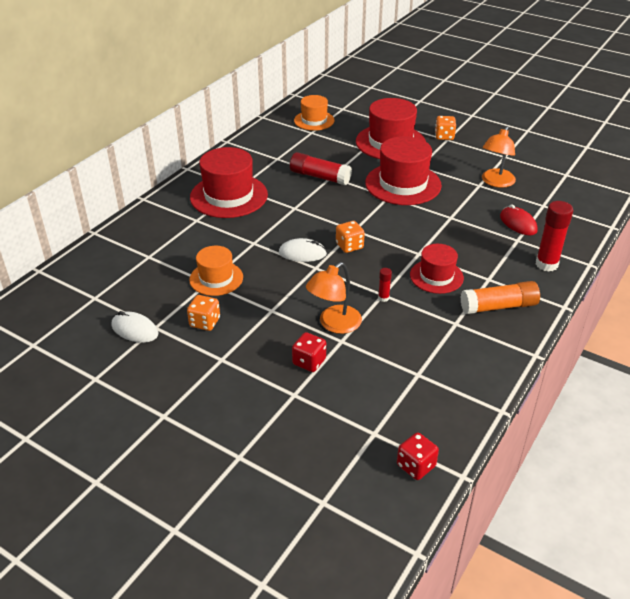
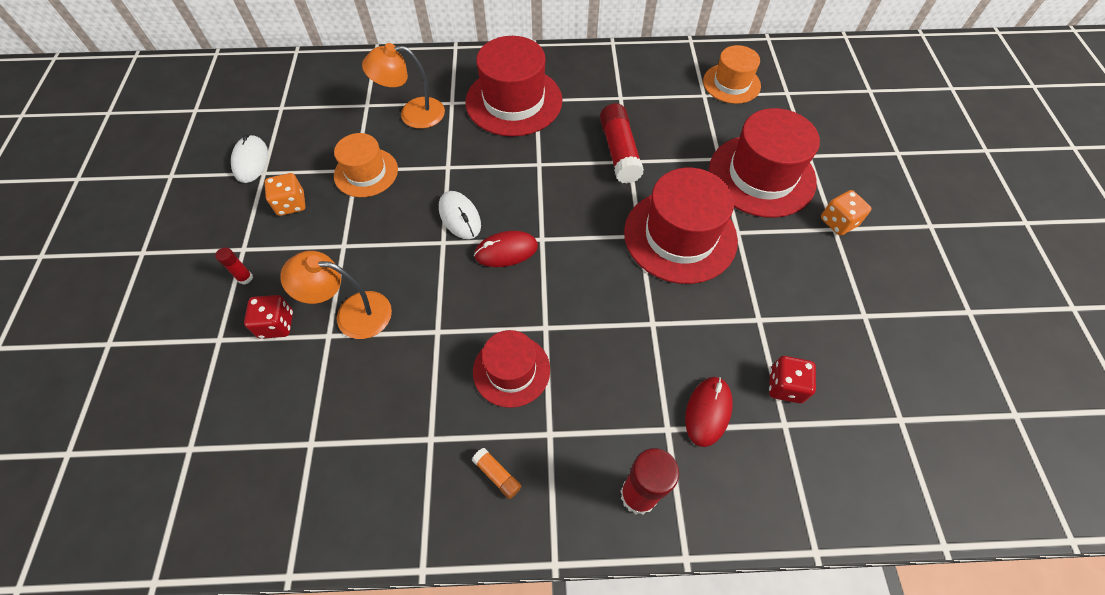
camera: 55 degrees right, 20 degrees up
(349, 246) = (506, 251): orange dice -> red mouse
(383, 298) = (430, 336): red glue stick -> red glue stick (245, 278)
(416, 466) = (152, 520): red dice -> red dice (785, 386)
(495, 182) = (785, 336): orange lamp -> orange lamp (413, 114)
(499, 306) = (497, 475): orange glue stick -> orange glue stick, size x0.48

